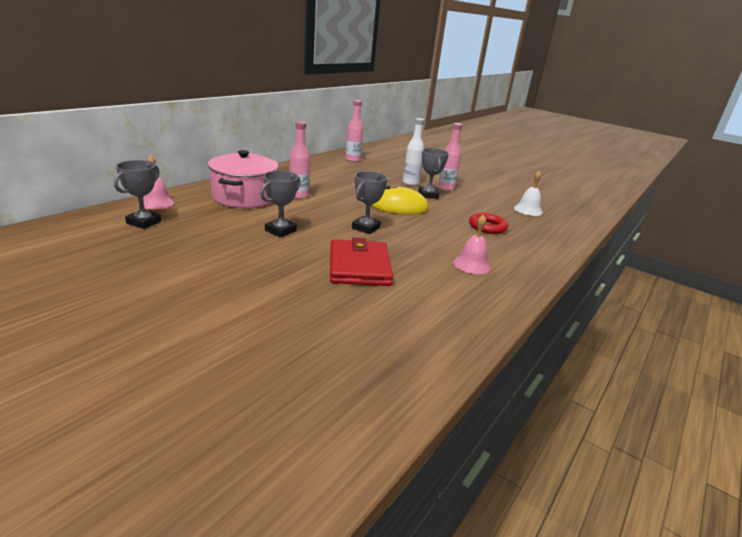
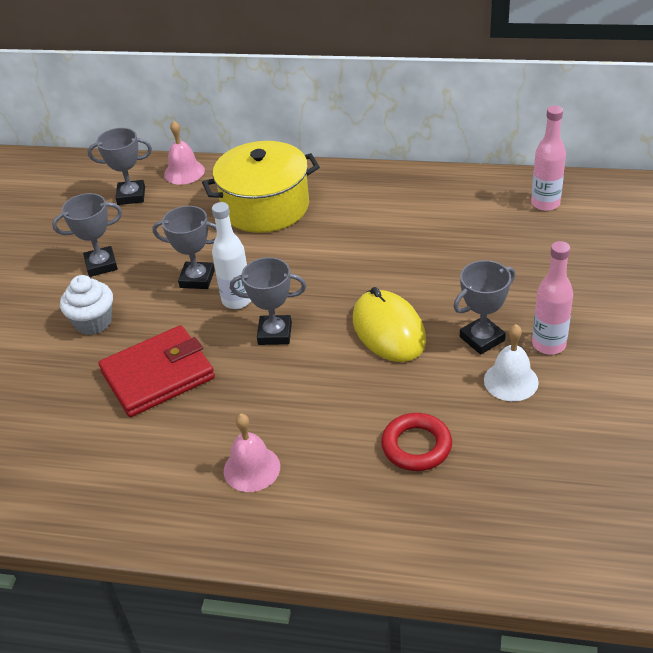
camera: 70 degrees right, 15 degrees up
(206, 252) = (101, 265): none -> grey trophy
(244, 197) = (265, 207): pink pot -> yellow pot
(269, 272) = (93, 322): none -> white cupcake
(298, 196) = (319, 237): pink bottle -> none
(410, 183) = (515, 300): white bottle -> white bottle (237, 300)
(528, 210) = (571, 477): white bell -> white bell (511, 381)

